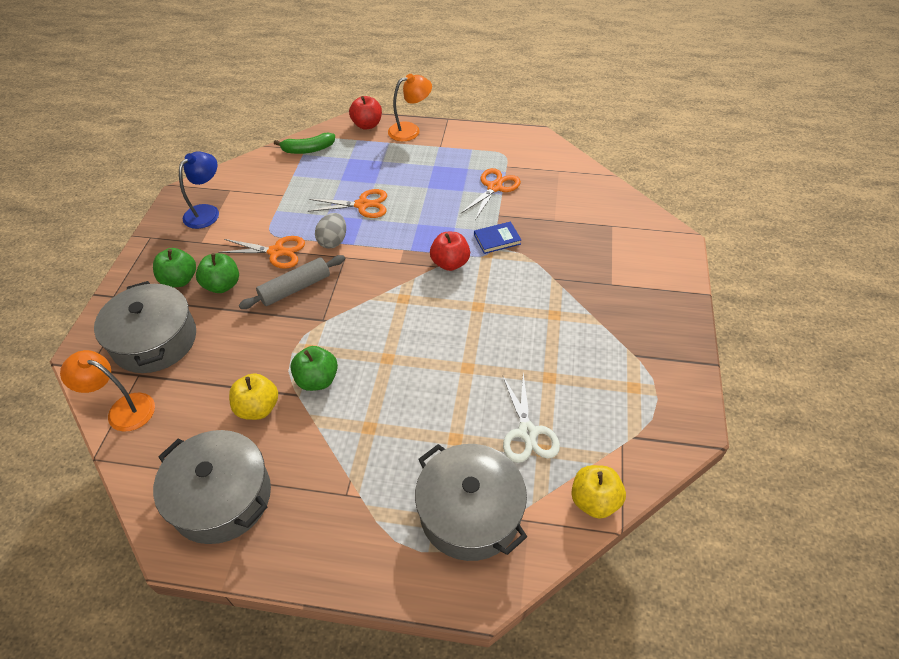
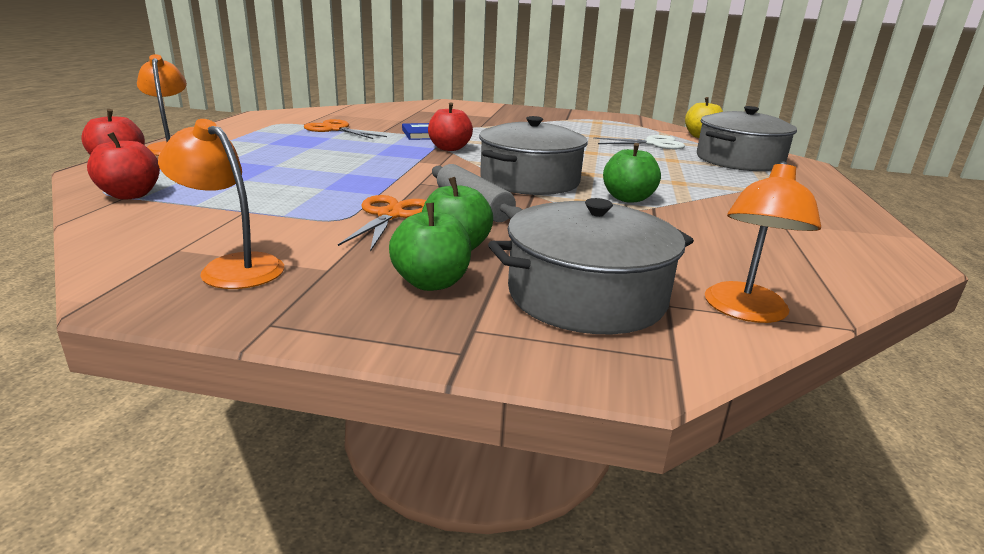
camera: 90 degrees left, 25 degrees down
(207, 212) = (232, 267): blue lamp -> orange lamp
(221, 497) = (820, 239): grey pot -> grey pot (530, 180)
(258, 408) = (684, 224): yellow apple -> none
(308, 150) = (130, 195): green banana -> red apple
(333, 241) = (385, 187): grey egg -> none
(362, 205) = (317, 172): orange scissors -> none

